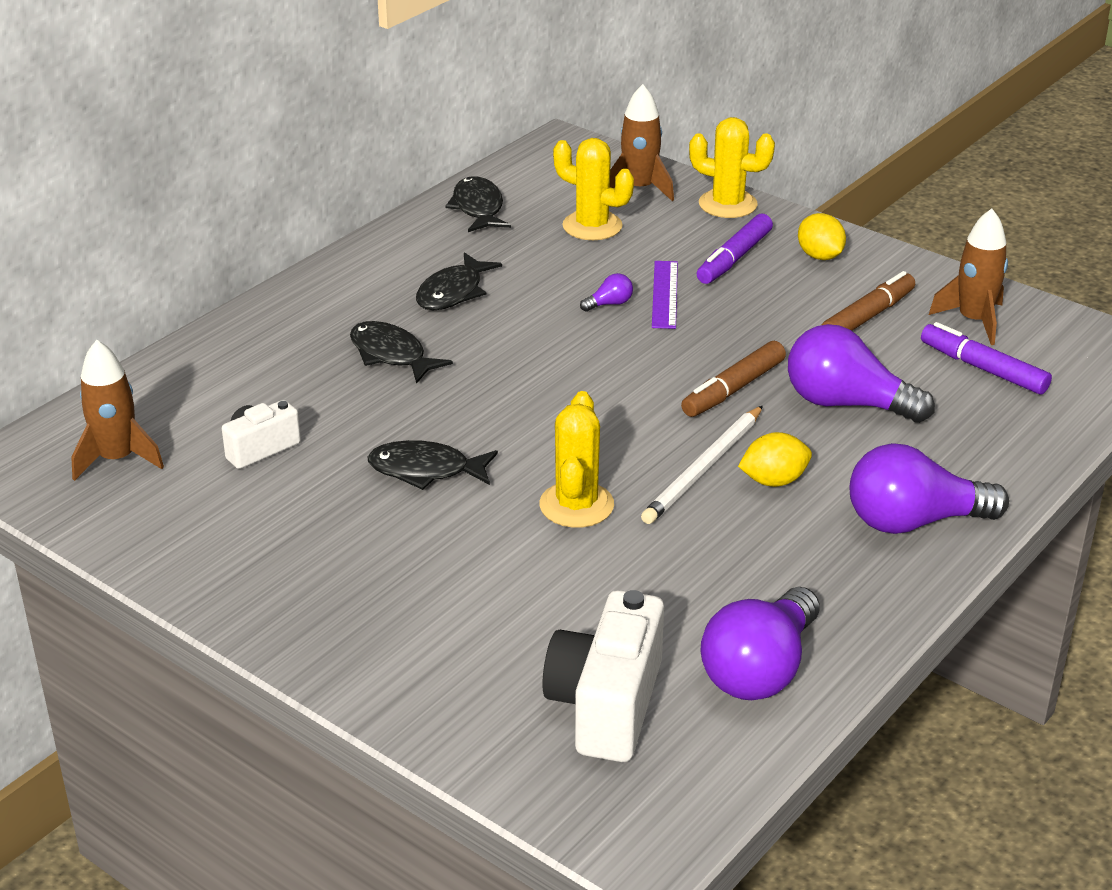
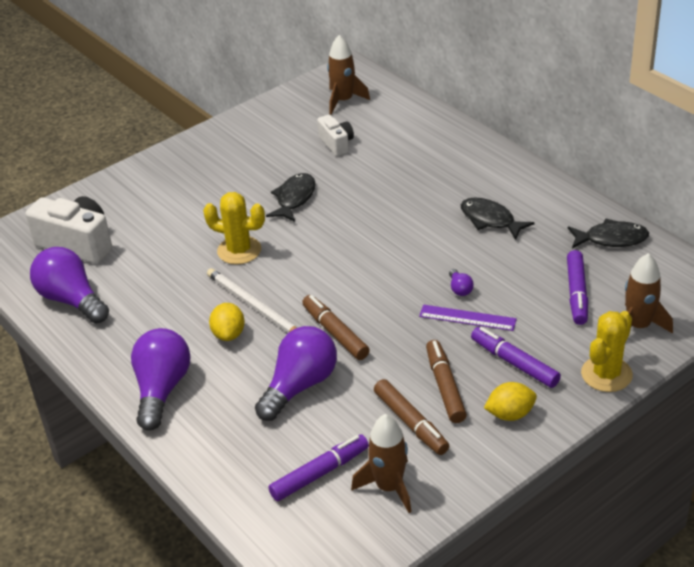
camera: 105 degrees right, 5 degrees up
(391, 355) = (419, 191): black fish -> none
(592, 226) = (577, 293): yellow cactus -> purple marker
(796, 299) = (445, 387): none -> brown marker

